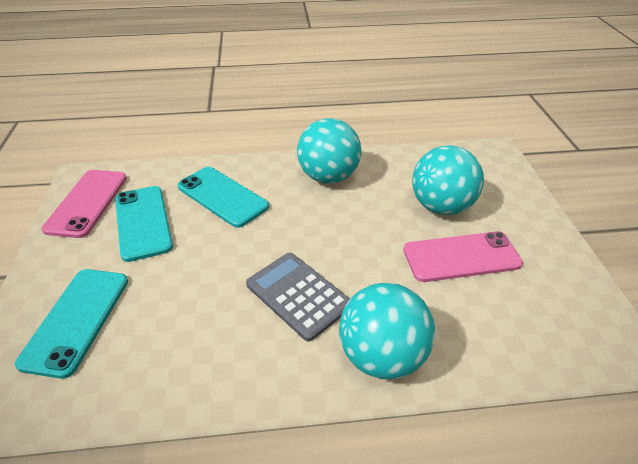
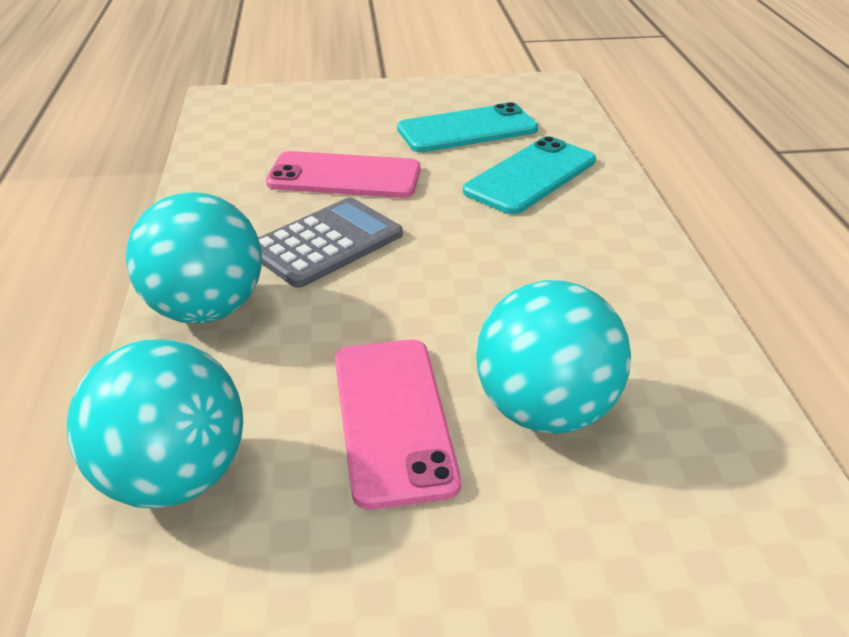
camera: 90 degrees right, 5 degrees down
(76, 320) = (314, 116): turquoise phone -> none
(87, 203) = (501, 94): pink phone -> pink phone (344, 176)
(328, 177) = (609, 270): turquoise ball -> turquoise ball (173, 477)

